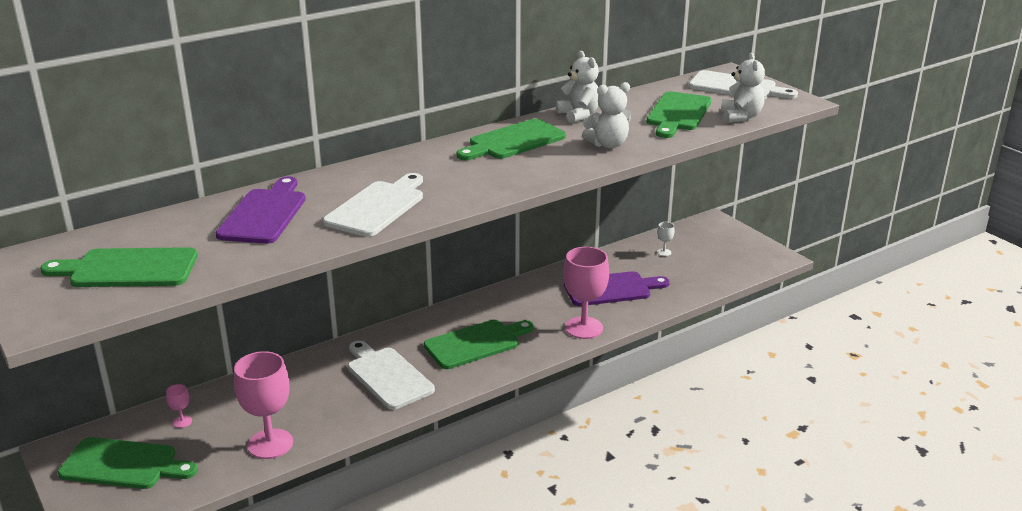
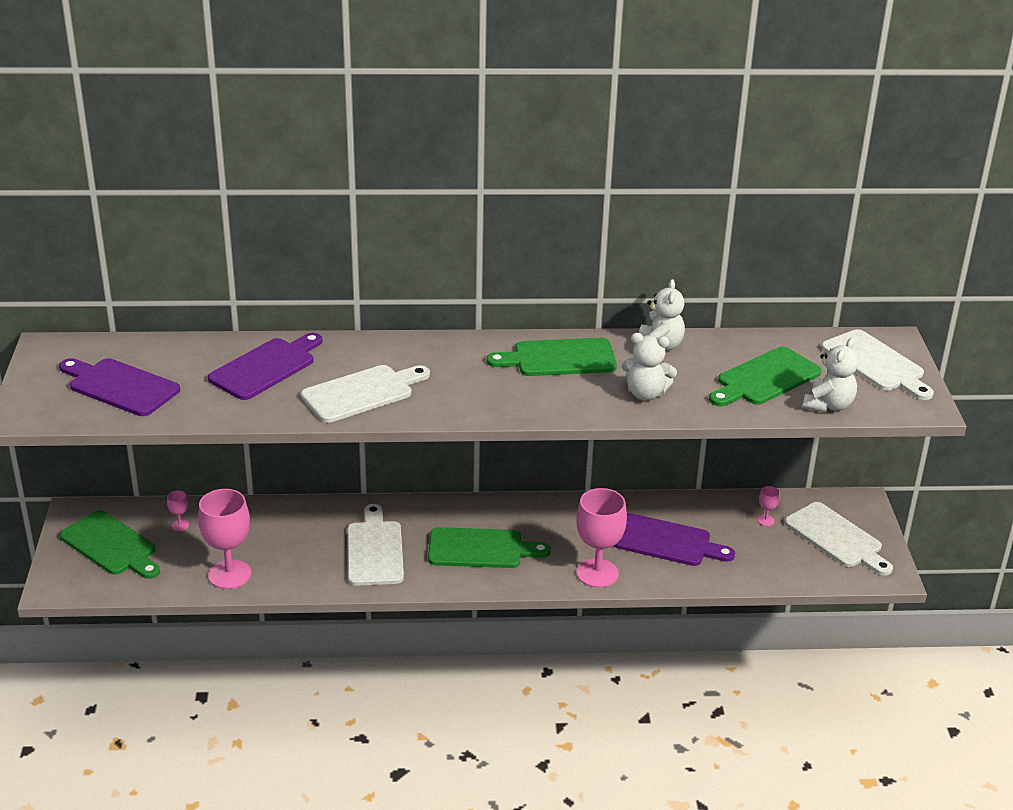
camera: 30 degrees right, 5 degrees up
(128, 269) = (120, 386): green cutting board -> purple cutting board
(664, 252) = (765, 520): white goblet -> pink goblet
(721, 247) = (836, 538): none -> white cutting board

